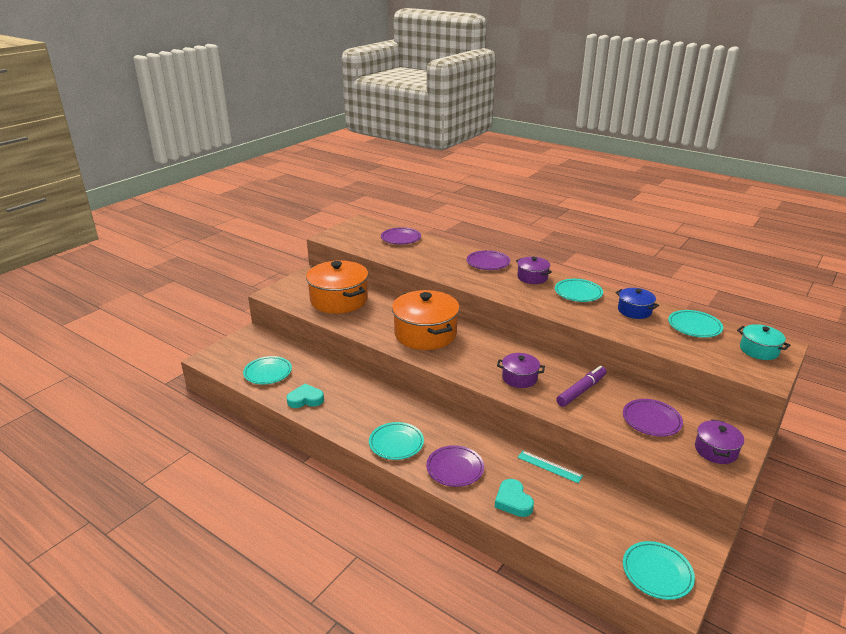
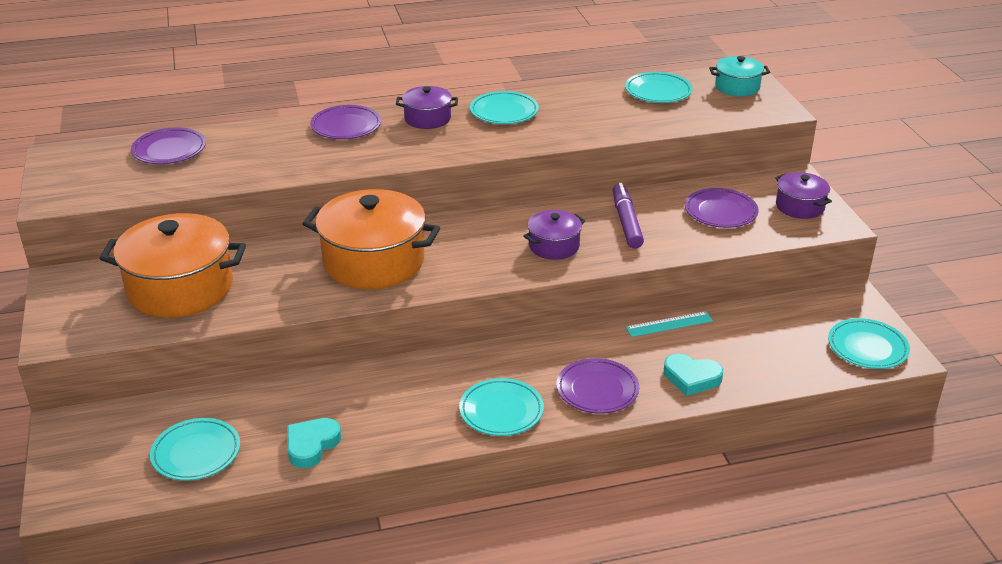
camera: 50 degrees left, 5 degrees up
(634, 311) = (586, 103): blue pot -> none

